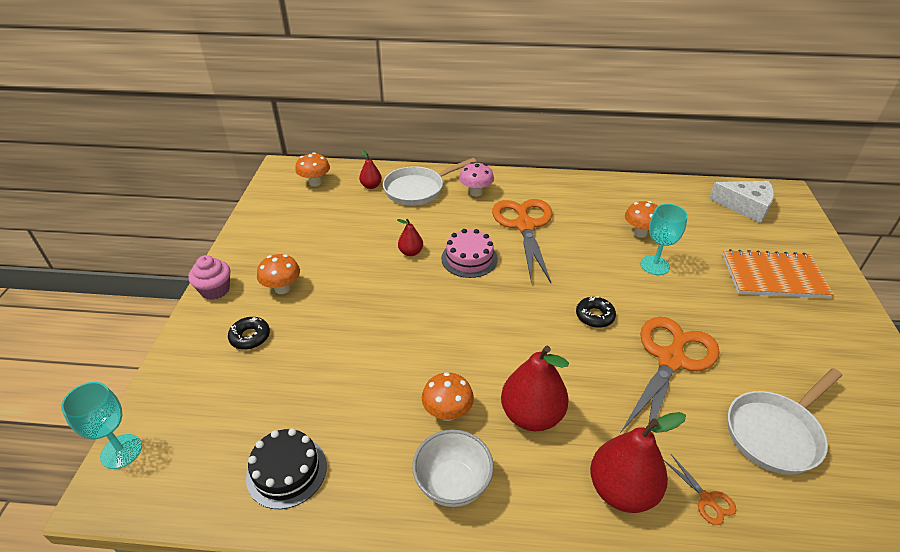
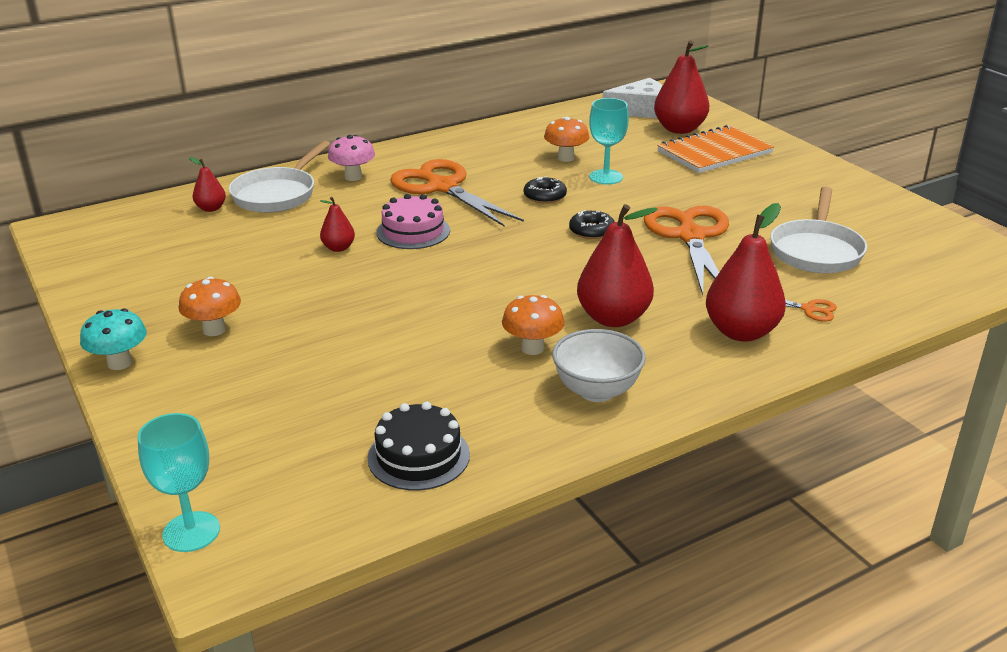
camera: 35 degrees left, 10 degrees down
(215, 290) = (120, 363): pink cupcake -> turquoise mushroom
(250, 337) = (228, 382): black donut -> black donut (545, 196)
(315, 183) = (126, 227): orange mushroom -> none
(763, 239) = (679, 129): none -> red pear

